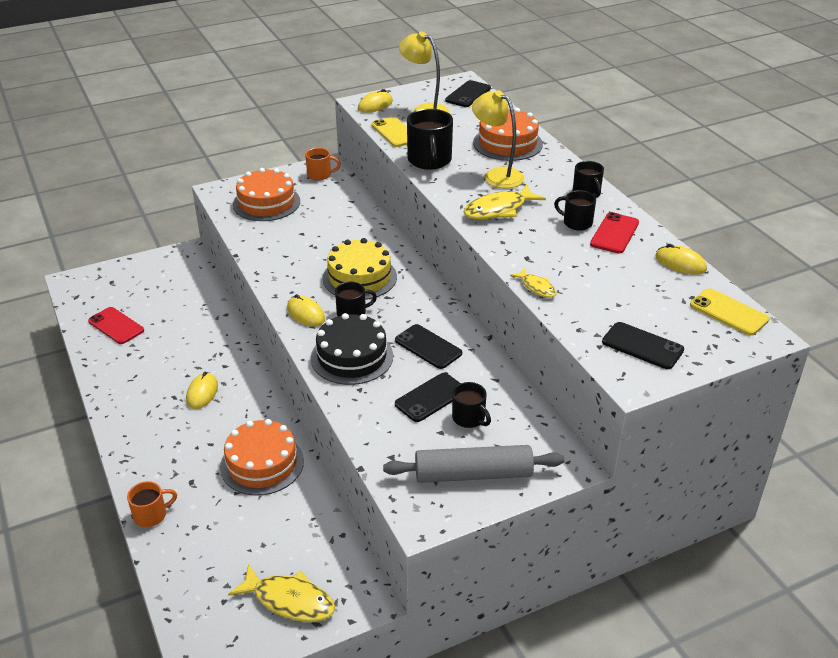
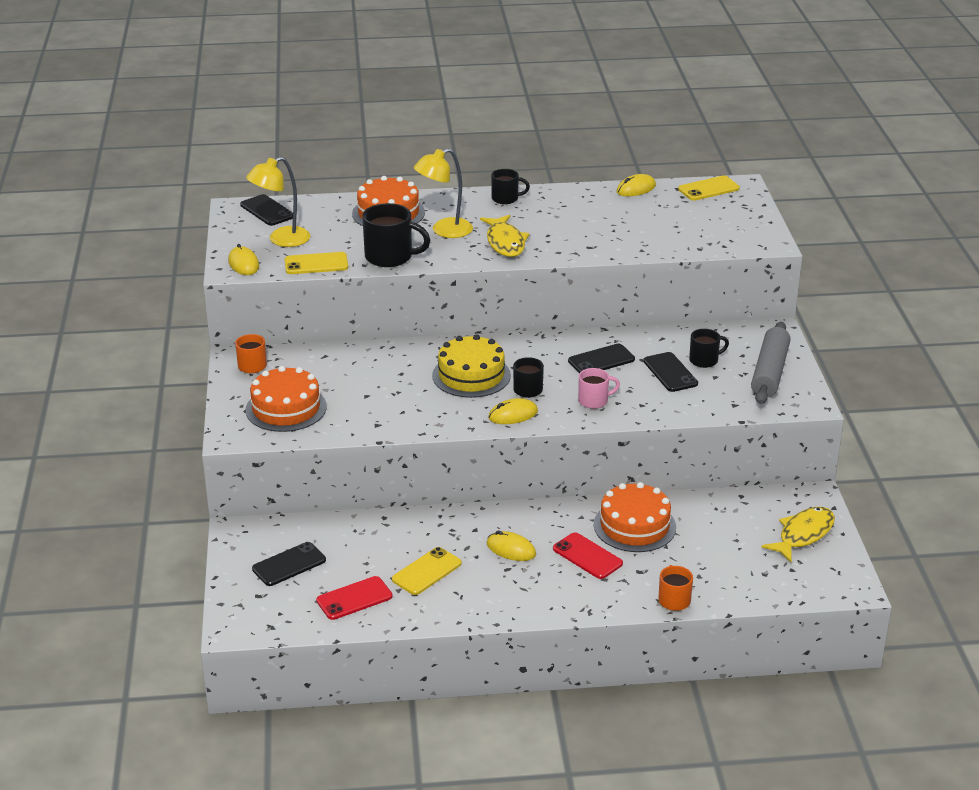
camera: 70 degrees left, 5 degrees down
(159, 353) = (427, 571): none -> yellow phone
(352, 357) = (594, 401): black cake -> pink mug
(536, 287) = (635, 252): yellow fish -> none
(576, 223) = (550, 214): black mug -> none
(614, 233) = (577, 203): red phone -> red phone (587, 556)
(642, 346) = (732, 230): black phone -> black phone (289, 564)

